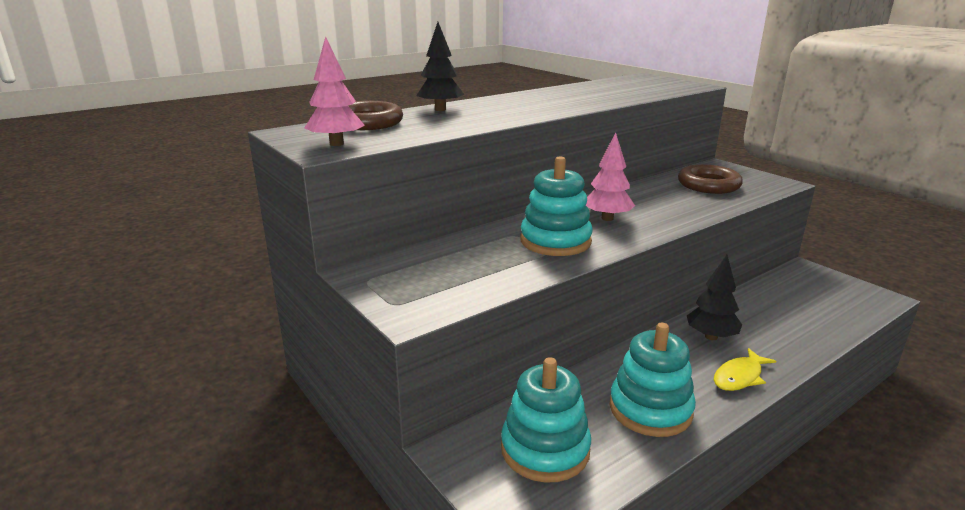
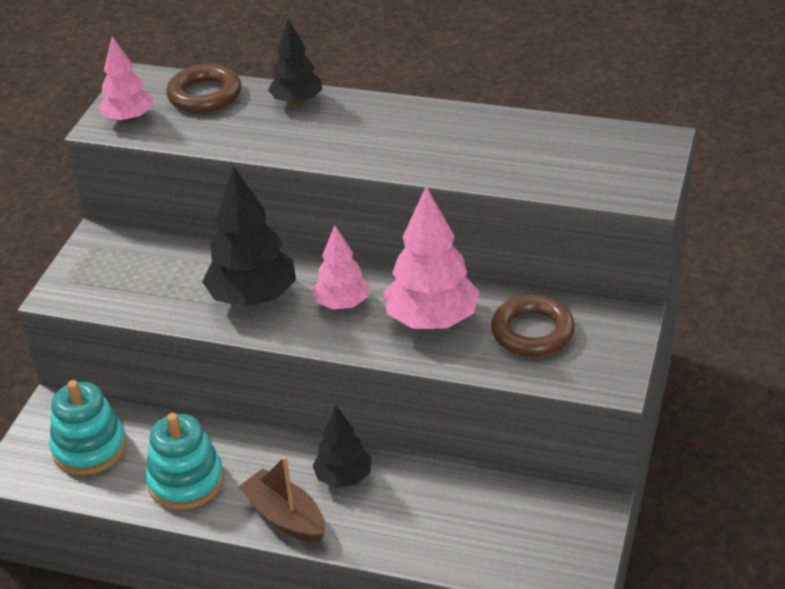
camera: 55 degrees right, 15 degrees up
(555, 241) = (253, 298): turquoise stacking toy -> black tree
(662, 202) = (431, 320): none -> pink tree
(739, 377) = (285, 517): yellow fish -> brown boat

